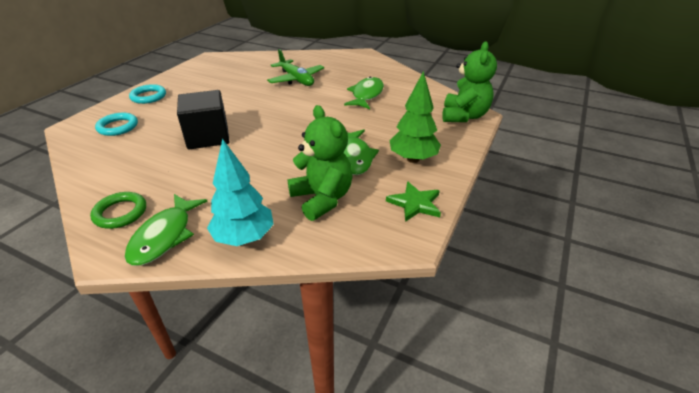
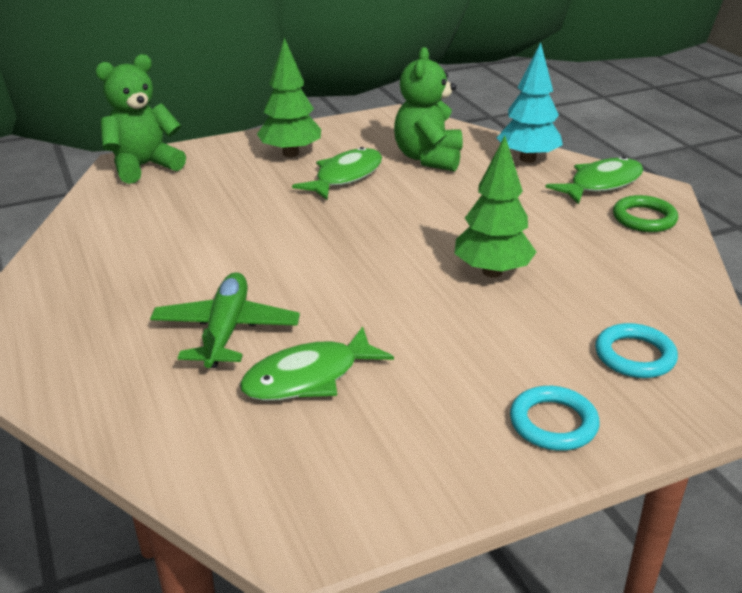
camera: 140 degrees left, 5 degrees down
(208, 137) = (492, 272): black cube -> green tree
(366, 95) = (182, 244): green fish -> green fish (308, 377)
(415, 203) = (354, 128): green star -> none

